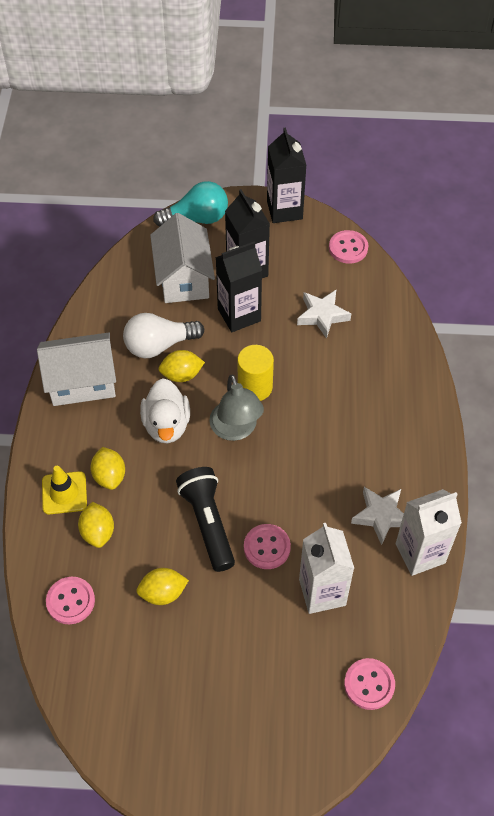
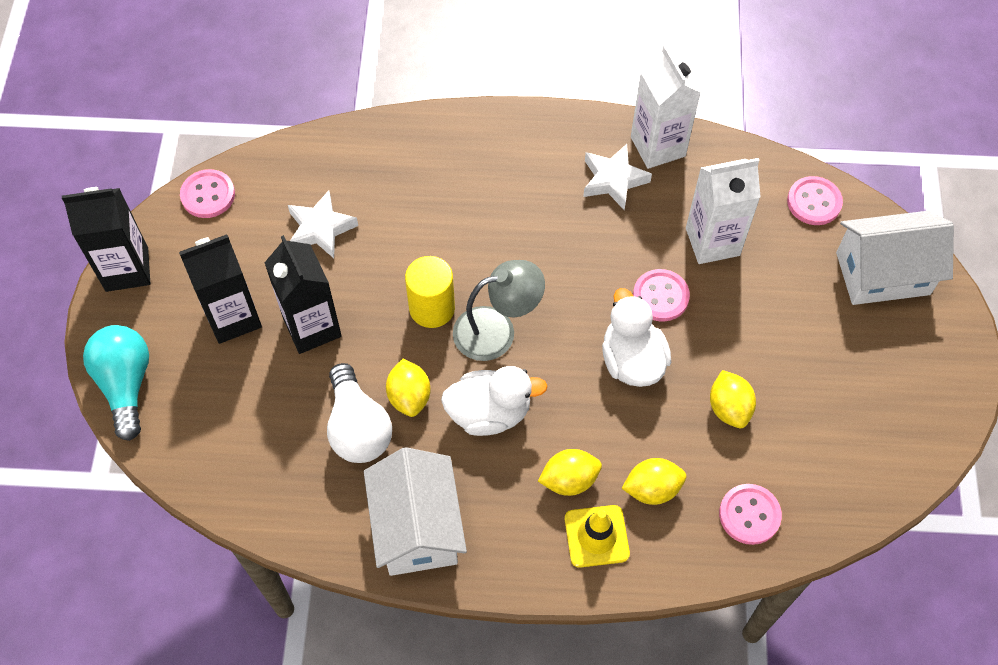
camera: 90 degrees left, 5 degrees up
(183, 278) = (239, 399): white house -> white house (882, 273)
(208, 523) = (632, 360): black flashlight -> white duck

